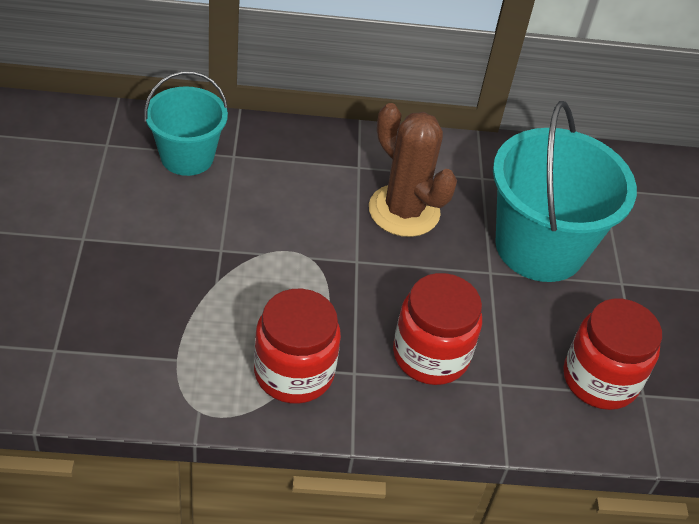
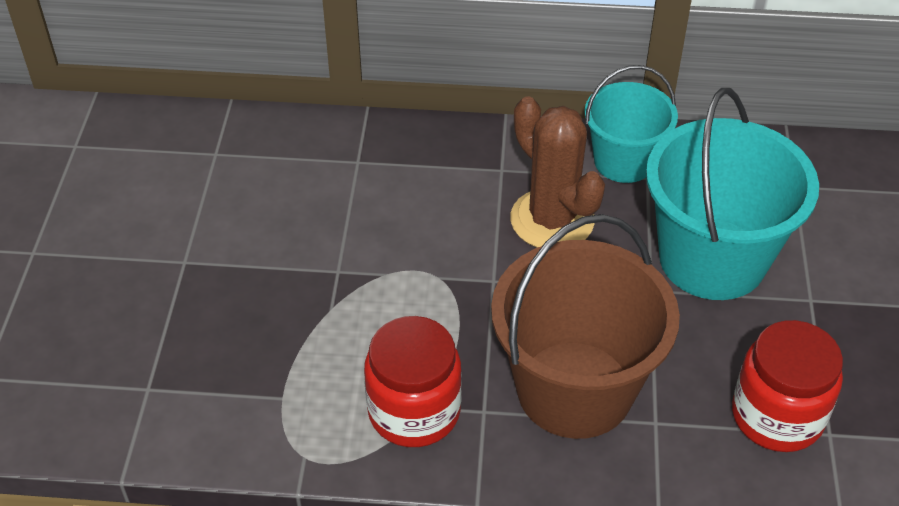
camera: 10 degrees right, 0 degrees up
(187, 157) = (305, 165): turquoise bucket -> turquoise bucket (624, 161)
(430, 355) = (574, 389): red jar -> brown bucket

